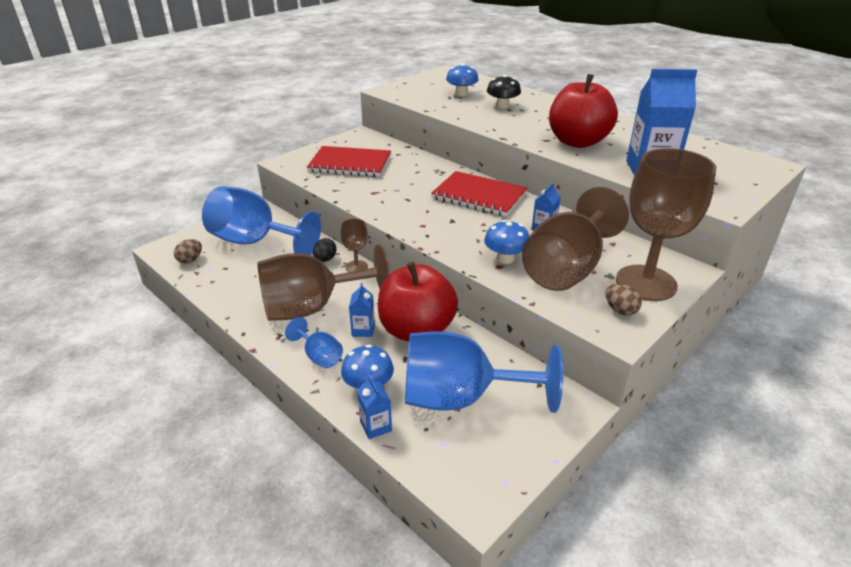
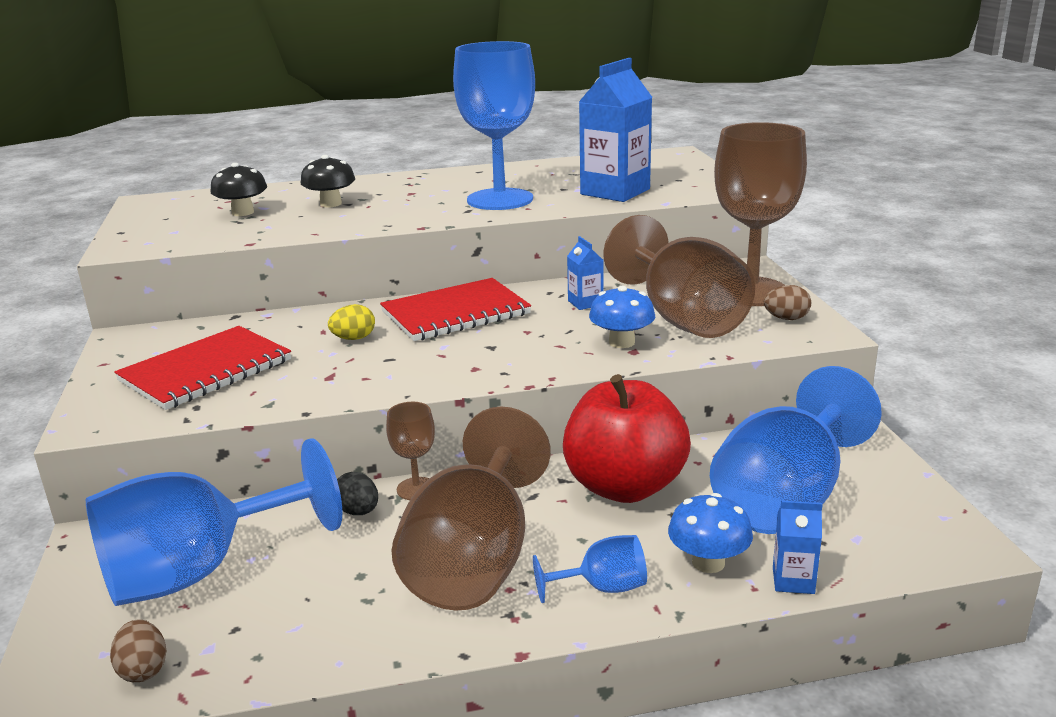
camera: 55 degrees left, 10 degrees down
(363, 330) = (579, 529): blue carton -> none
(418, 182) = (354, 338): none -> yellow egg
(461, 94) = (243, 212): blue mushroom -> black mushroom
(577, 142) = (500, 199): red apple -> blue goblet

